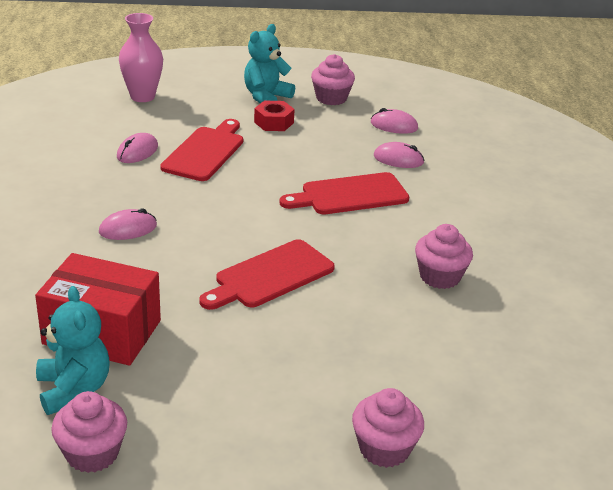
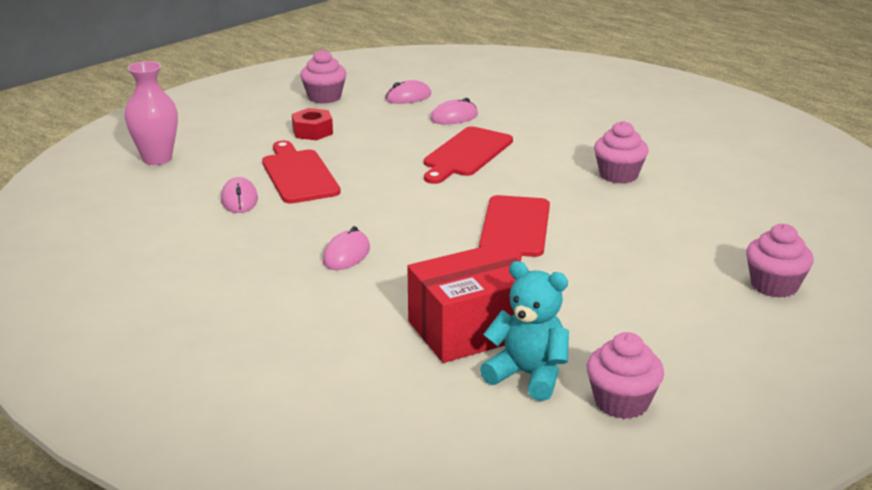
camera: 40 degrees left, 5 degrees down
(266, 97) = (270, 117): turquoise teddy bear -> none

